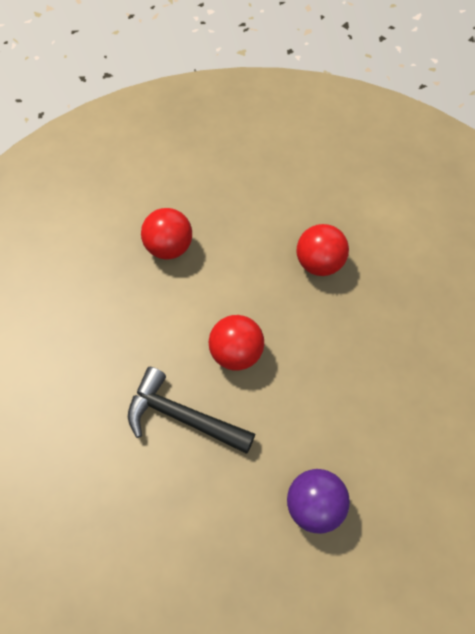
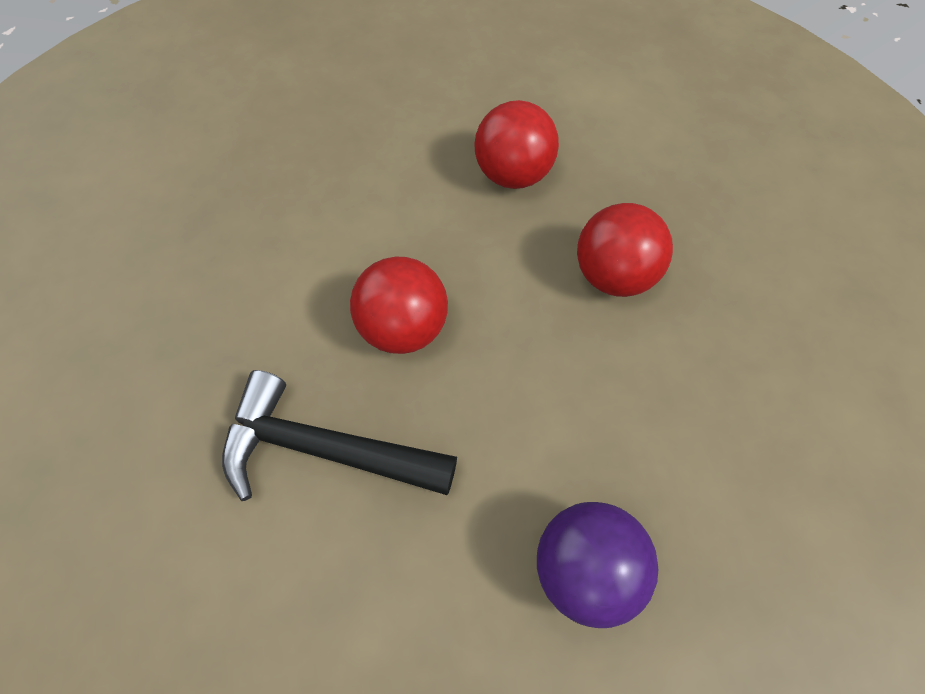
camera: 10 degrees left, 0 degrees up
(169, 247) = (271, 184): red ball -> red ball (613, 275)

